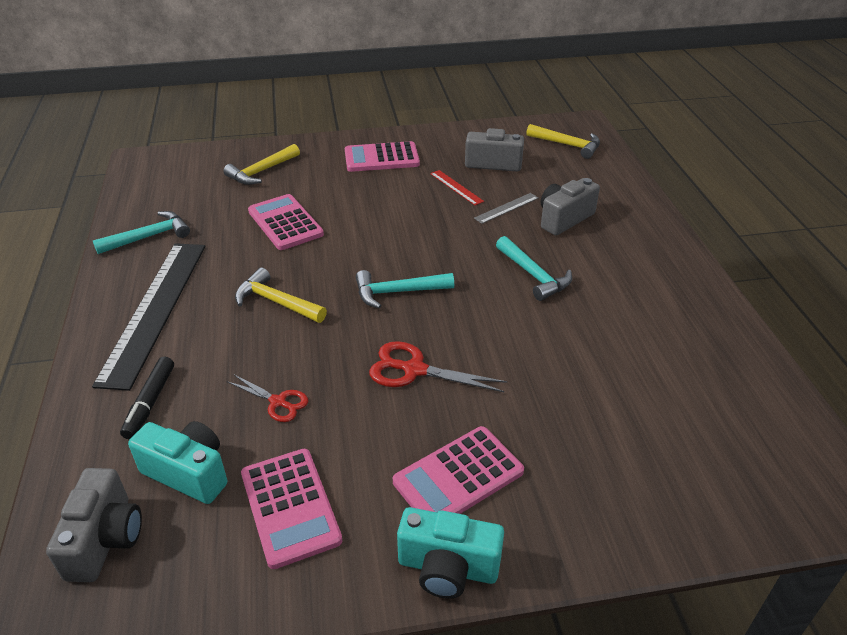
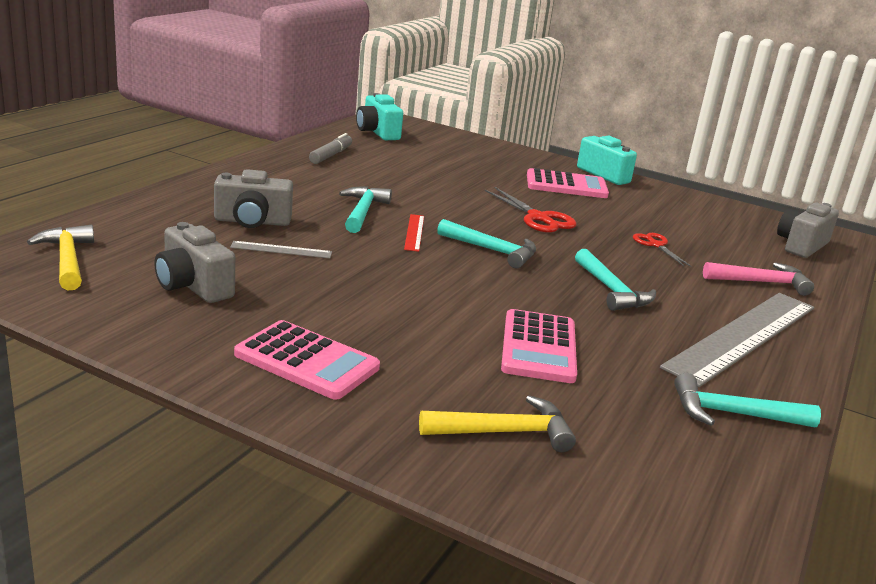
camera: 145 degrees left, 15 degrees down
(150, 402) = (760, 282): black marker -> pink hammer
(155, 310) = (742, 336): black ruler -> grey ruler
(188, 473) = (739, 245): turquoise camera -> turquoise camera (377, 132)
(277, 302) = (611, 290): yellow hammer -> turquoise hammer
(290, 507) = (677, 214): pink calculator -> none
(456, 187) = (288, 287): red ruler -> red ruler (414, 232)
(696, 341) = (330, 155): none -> grey marker

